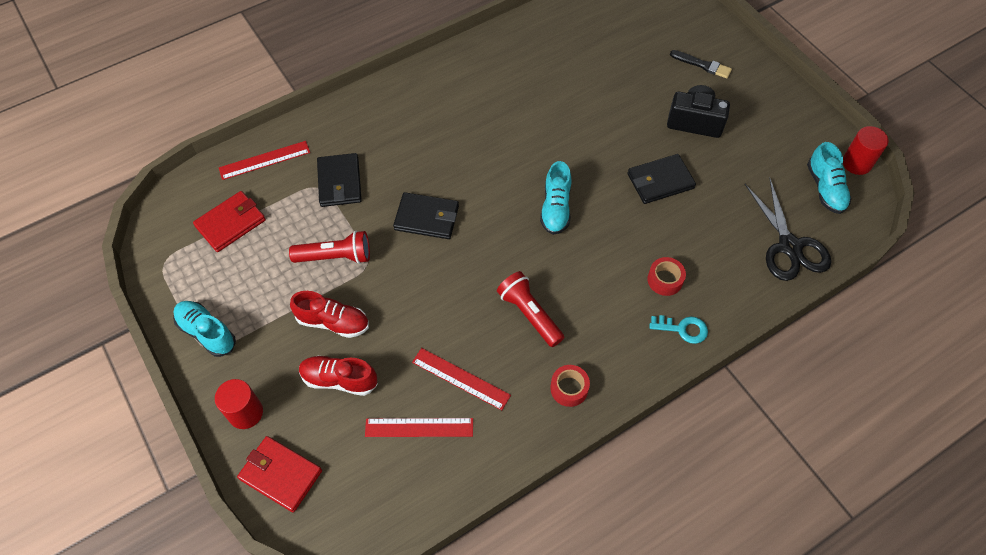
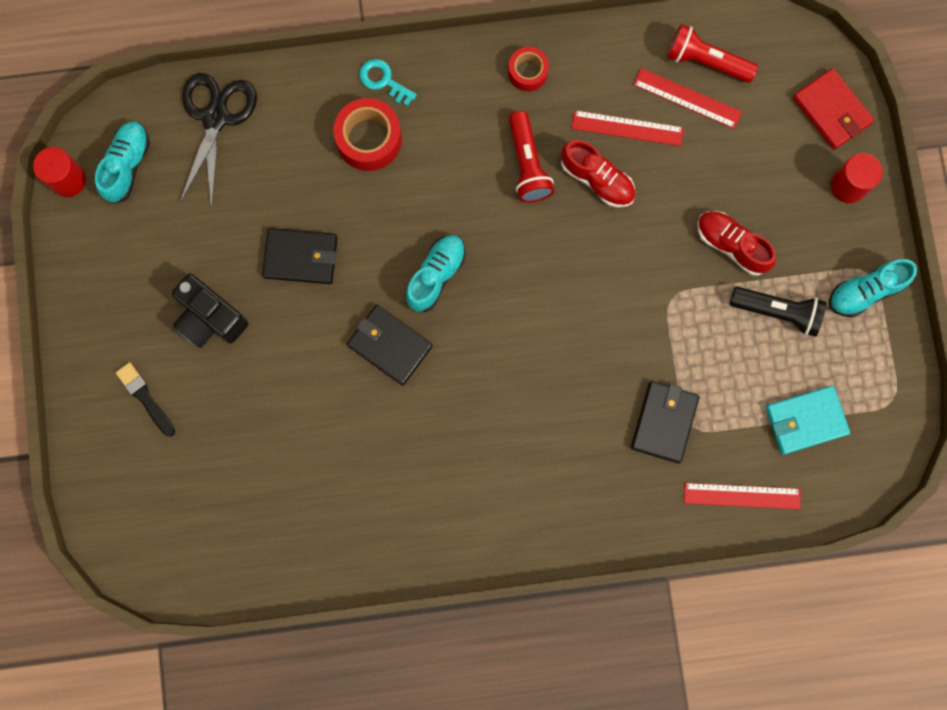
camera: 155 degrees left, 20 degrees up
(207, 332) = (865, 291): turquoise shoe -> turquoise shoe turned 90 degrees clockwise
(231, 223) = (805, 420): red wallet -> turquoise wallet
(277, 288) = (778, 312): none -> black flashlight
(335, 256) = (702, 323): red flashlight -> red flashlight (706, 61)
(339, 379) = (746, 179): red shoe -> red shoe (597, 180)
(427, 218) = (584, 328): black wallet -> black wallet (389, 345)
(460, 378) = (627, 128): red ruler -> red ruler turned 45 degrees counterclockwise
(665, 280) = (369, 139): red tape -> red tape, size x1.63

